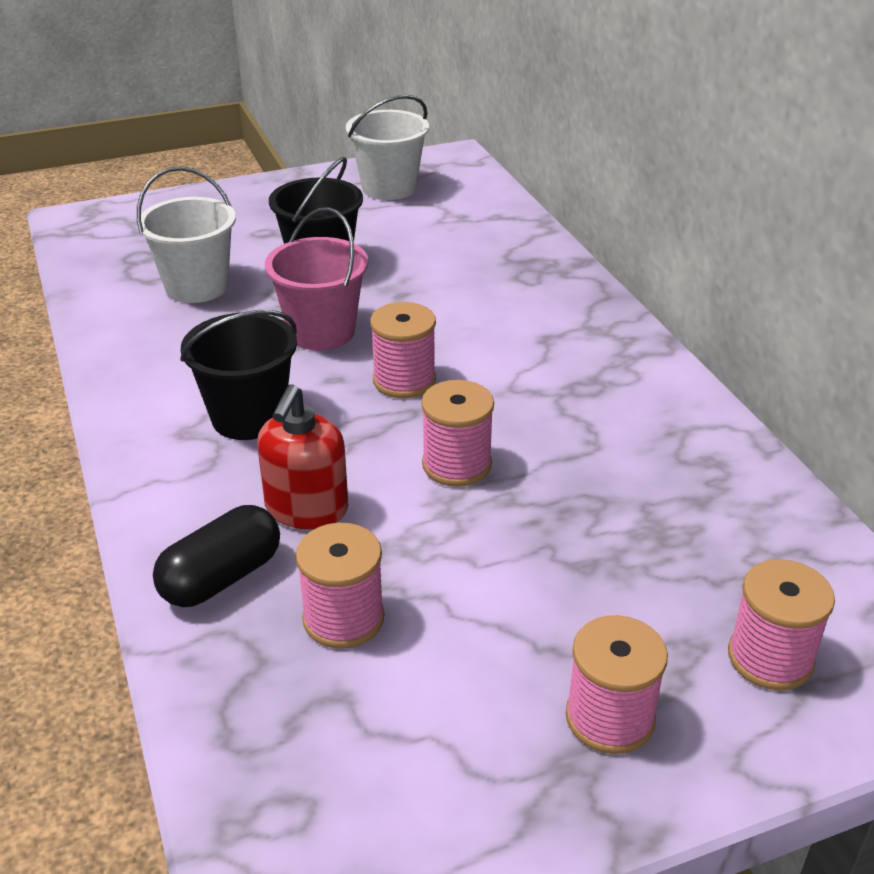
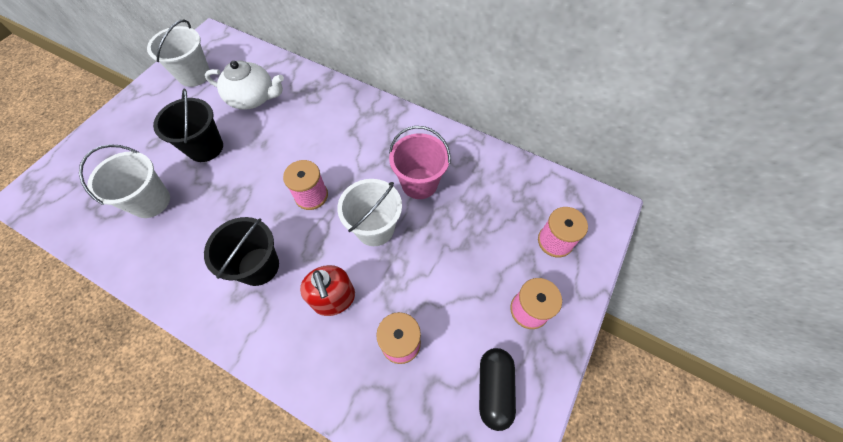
camera: 40 degrees left, 25 degrees up
(221, 577) = (331, 363): black capsule -> black capsule (494, 389)
(321, 332) = (246, 191): pink bucket -> pink bucket (419, 183)
(440, 241) = (253, 98): none -> white teapot
(456, 465) = (375, 228): pink spool -> white bucket

